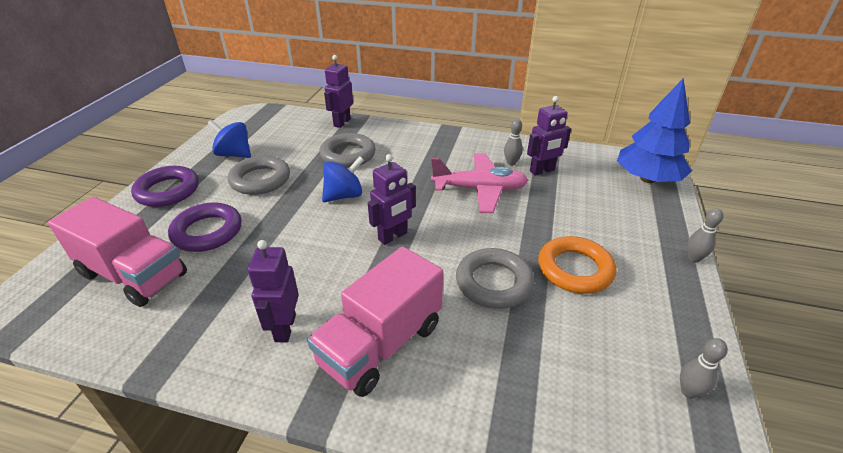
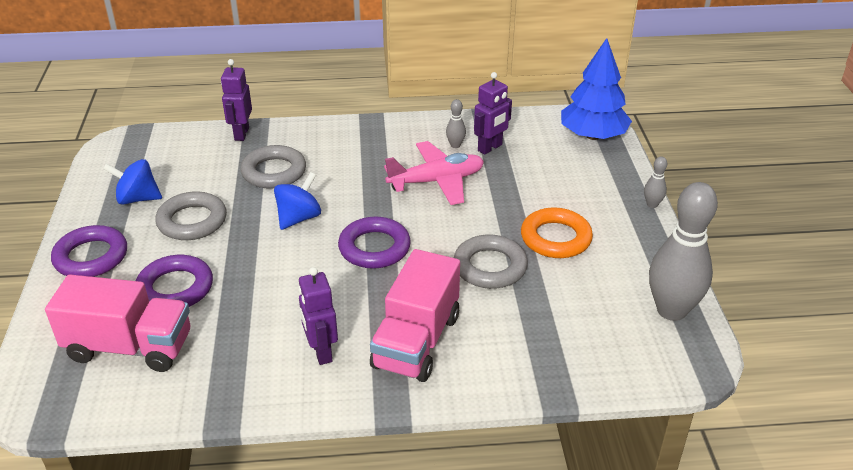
camera: 20 degrees left, 0 degrees up
(393, 236) = (374, 248): purple robot -> purple ring
(688, 391) = (671, 310): grey bowling pin -> grey bowling pin, size x2.36

